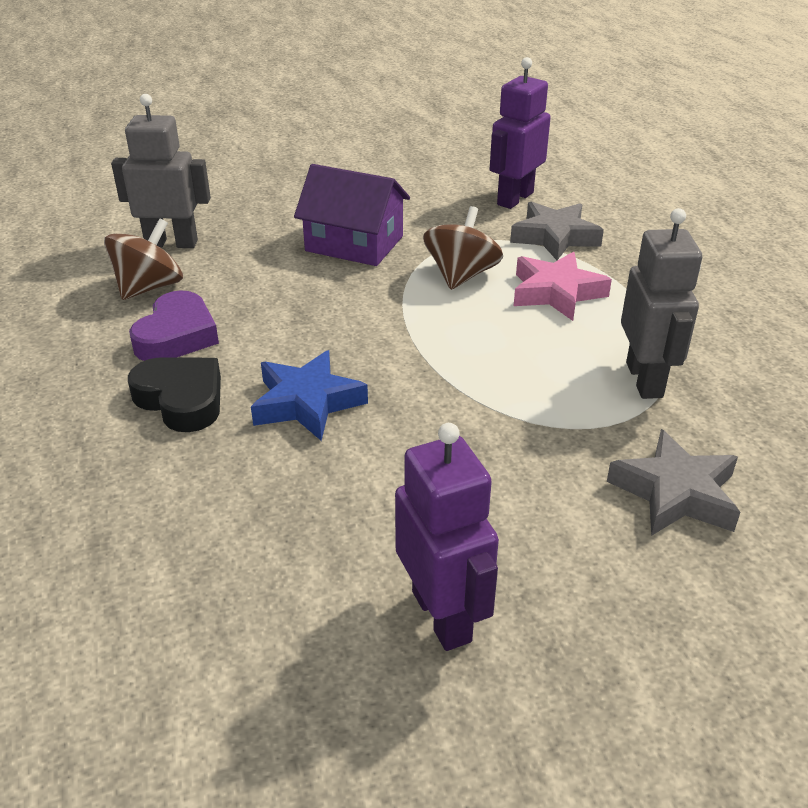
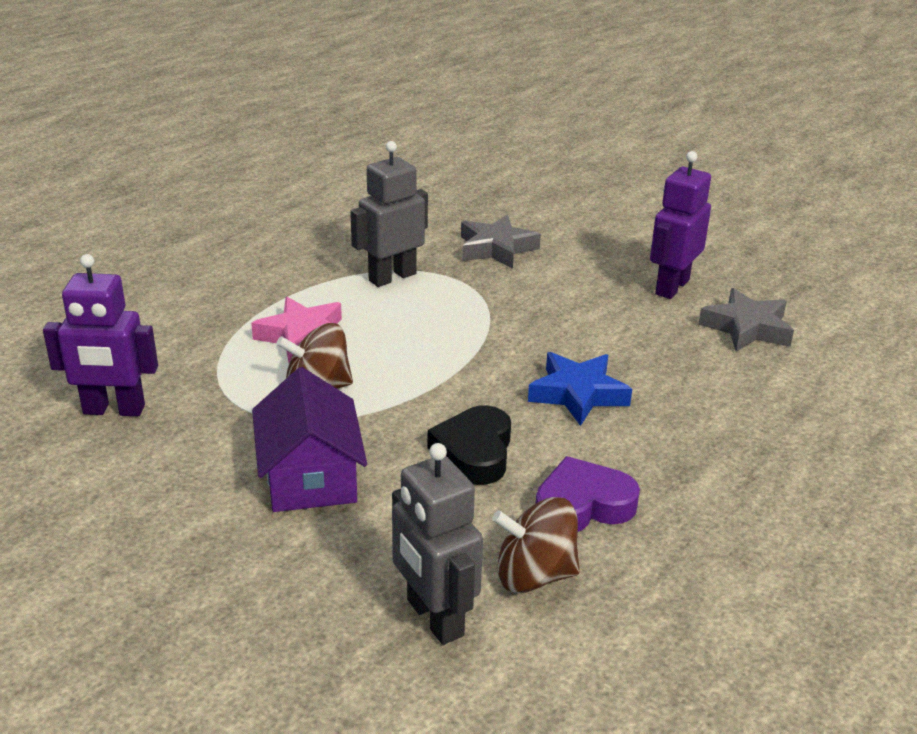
camera: 125 degrees left, 5 degrees down
(181, 400) = (649, 453): black heart -> black heart (474, 452)
(554, 237) = (193, 363): grey star -> grey star (747, 328)

